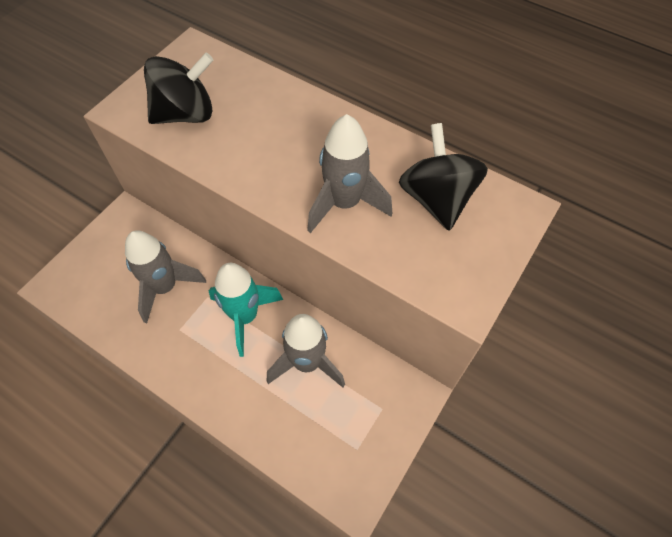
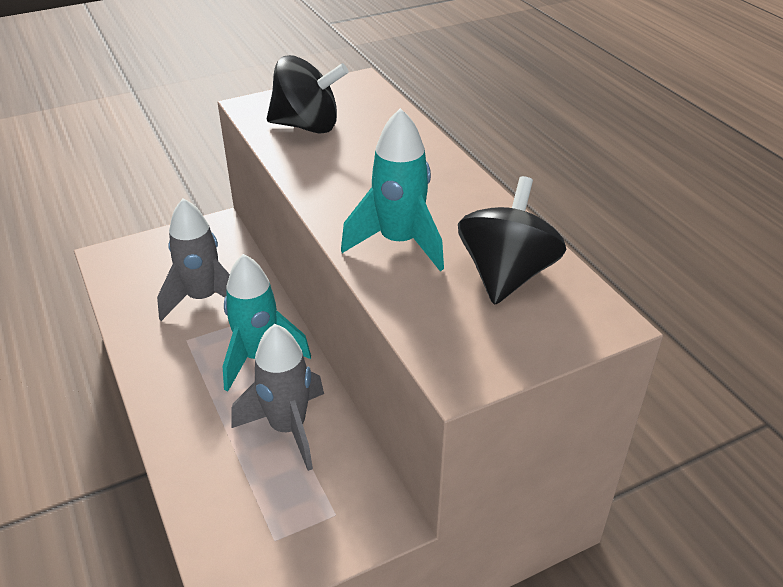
camera: 30 degrees right, 20 degrees down
(344, 203) = (399, 243): grey rocket -> turquoise rocket

